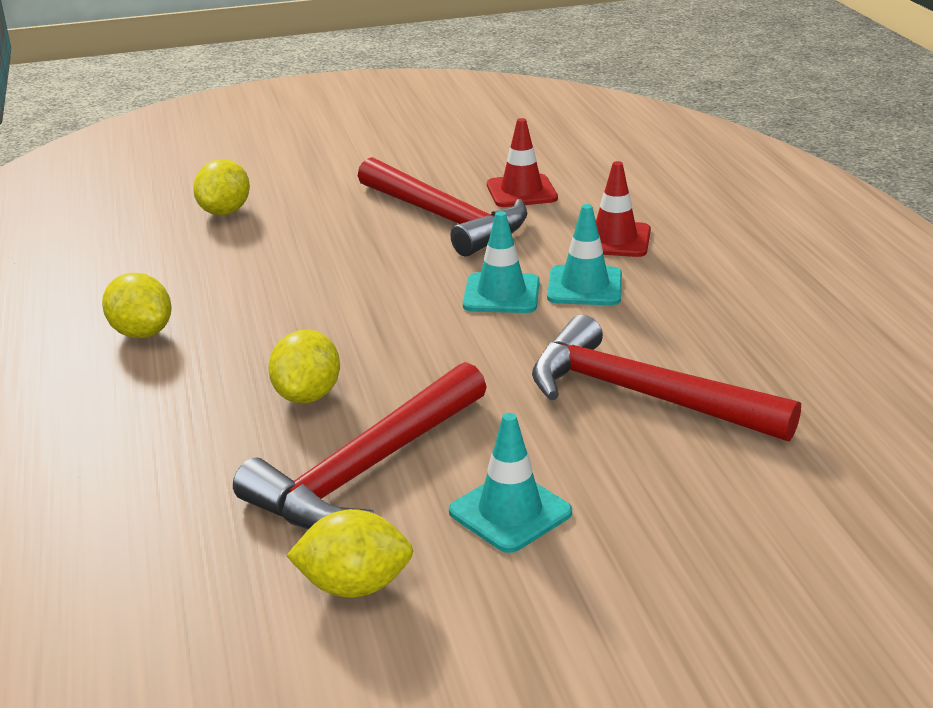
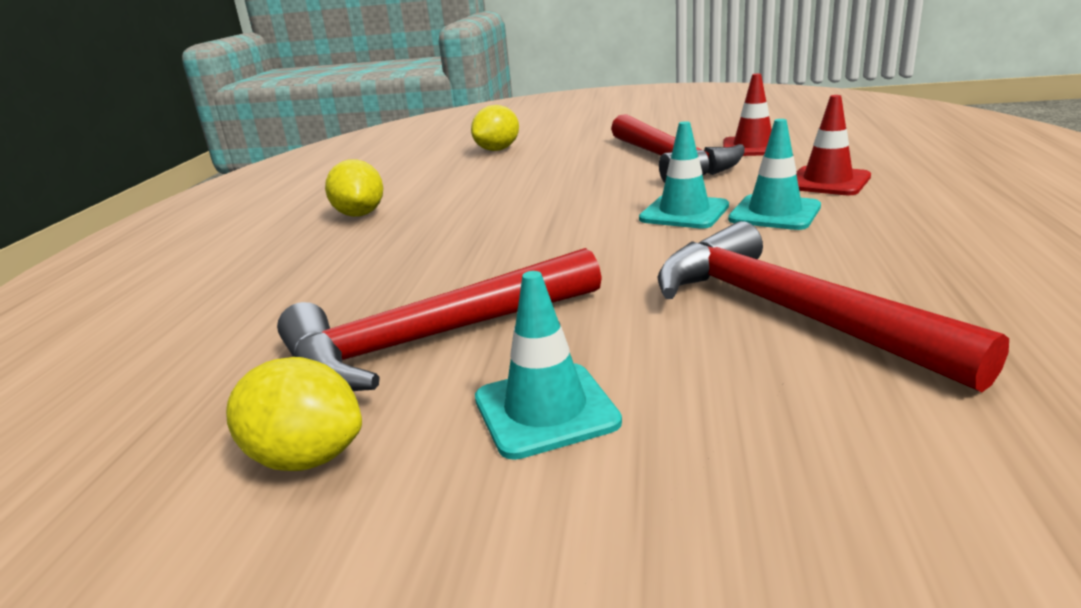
camera: 25 degrees right, 5 degrees down
(307, 395) = (440, 270): yellow lemon -> none

